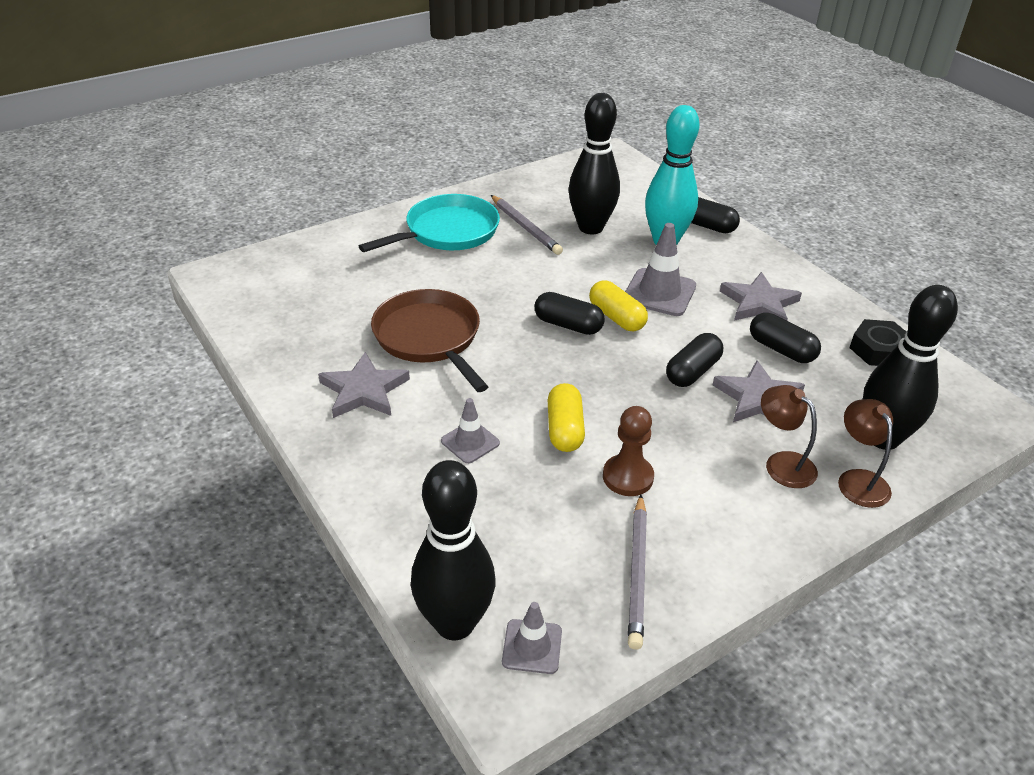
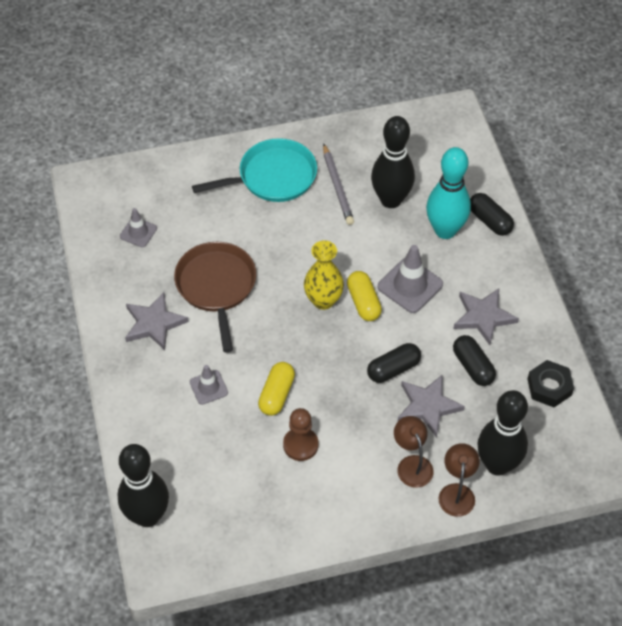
camera: 20 degrees right, 15 degrees up
(532, 646) = (186, 544): grey traffic cone -> grey traffic cone (138, 232)
(568, 325) = (323, 300): black capsule -> yellow vase
(637, 573) = (271, 516): grey pencil -> none

